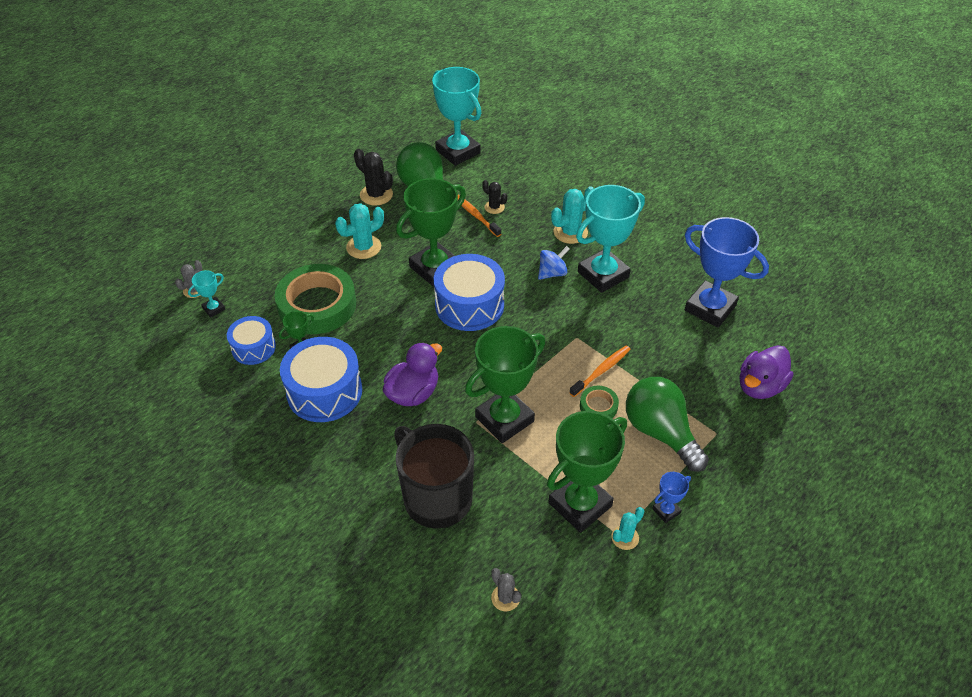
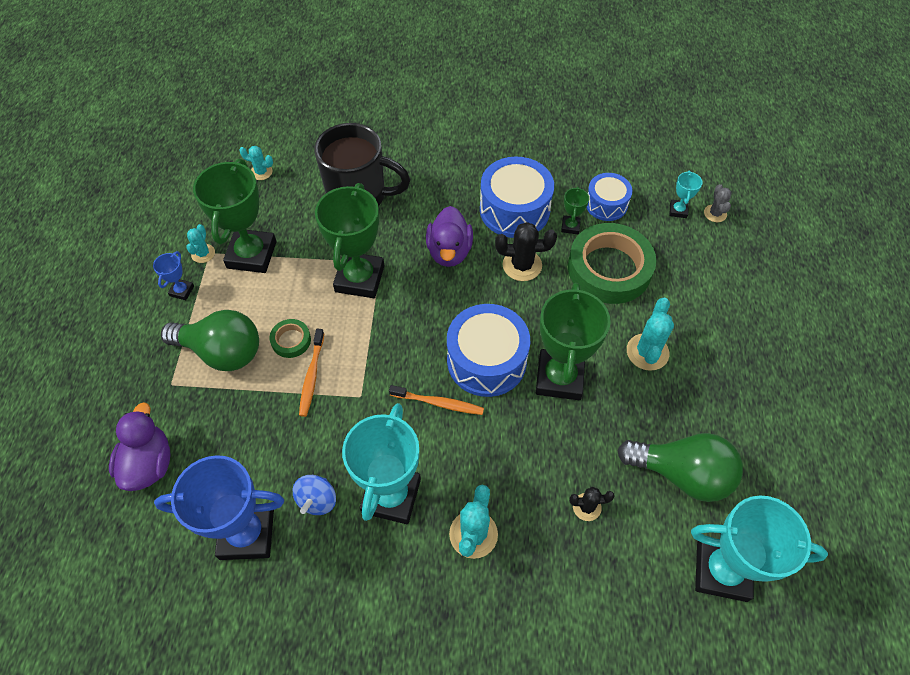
camera: 140 degrees right, 10 degrees up
(376, 195) = (718, 425): black cactus -> black cactus (522, 265)
(475, 215) = (593, 478): orange toothbrush -> orange toothbrush (438, 403)
(505, 598) = (261, 172): grey cactus -> turquoise cactus
(552, 273) = (444, 457): blue spinning top -> blue spinning top (317, 500)

